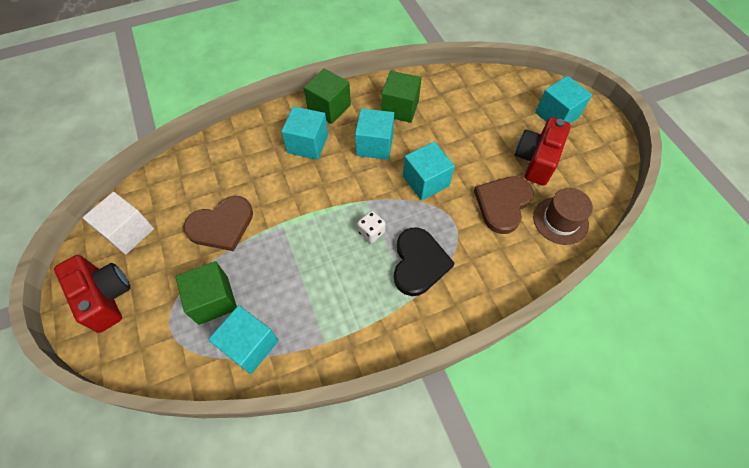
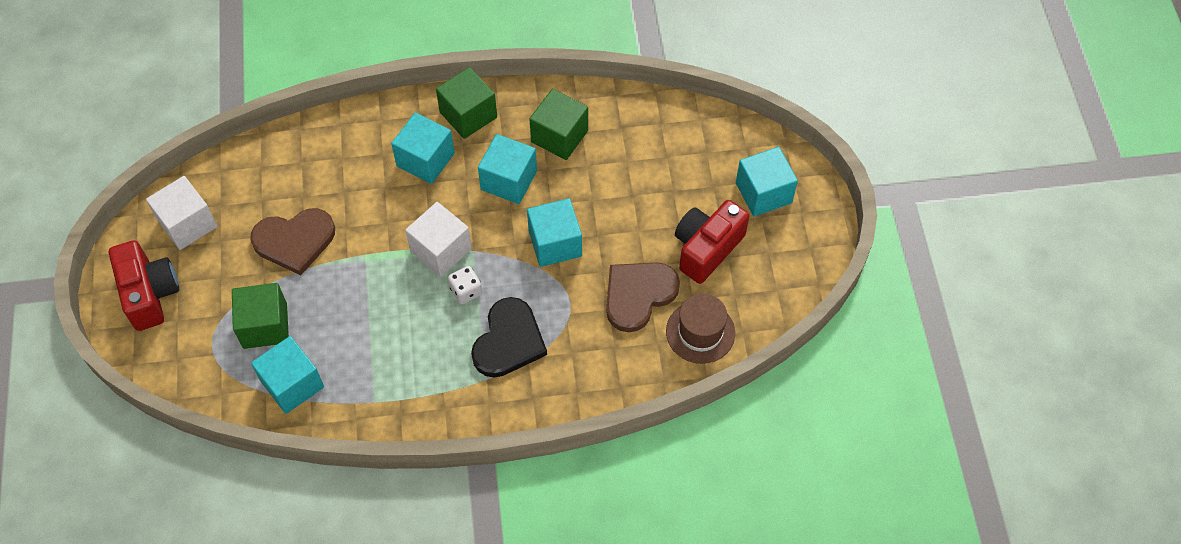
camera: 15 degrees right, 0 degrees up
(341, 205) = (441, 250): none -> white cube

